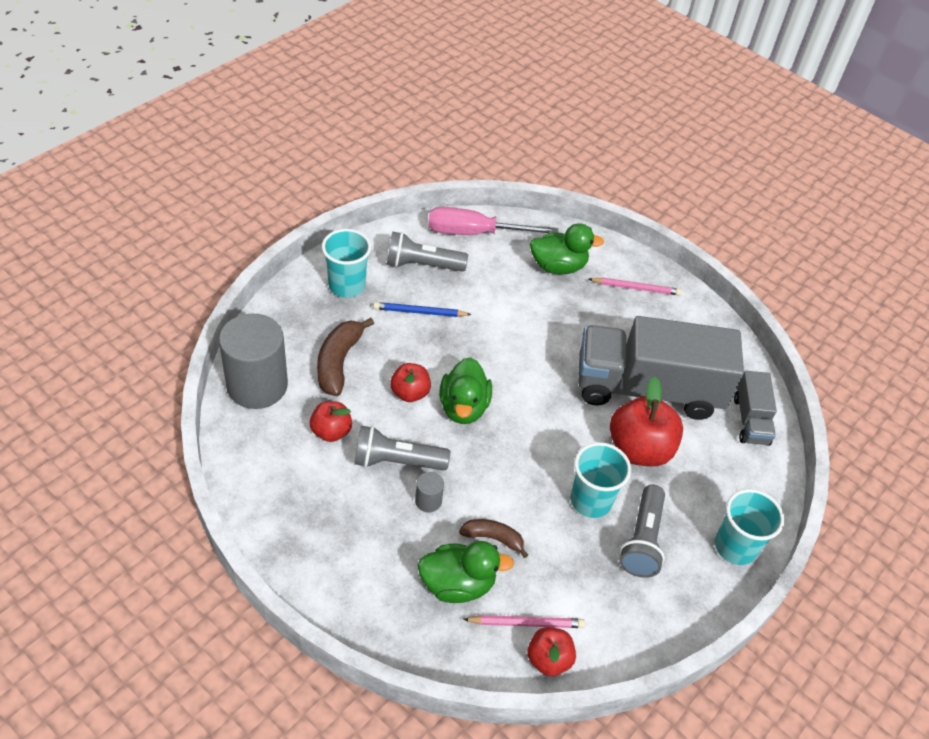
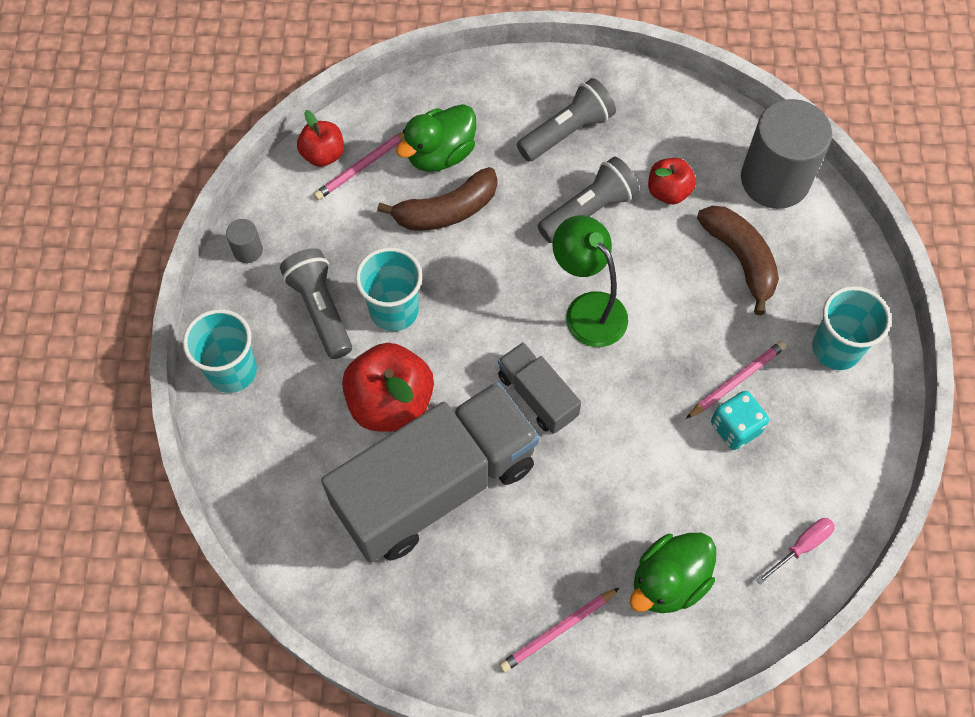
camera: 145 degrees right, 15 degrees up
(410, 393) = (647, 283): red apple -> none
(419, 312) = (737, 380): blue pencil -> pink pencil
(422, 265) = (801, 444): grey flashlight -> grey flashlight (566, 132)
(428, 501) = (528, 199): grey cylinder -> grey cylinder (248, 250)
(448, 295) = (735, 428): none -> turquoise dice
(463, 407) = (587, 309): green duck -> green lamp
(475, 233) = (801, 547): pink screwdriver -> pink screwdriver, size x0.50
(493, 538) = (447, 211): brown banana -> brown banana, size x1.62
(750, 420) = (302, 539): grey truck -> grey truck (537, 396)

